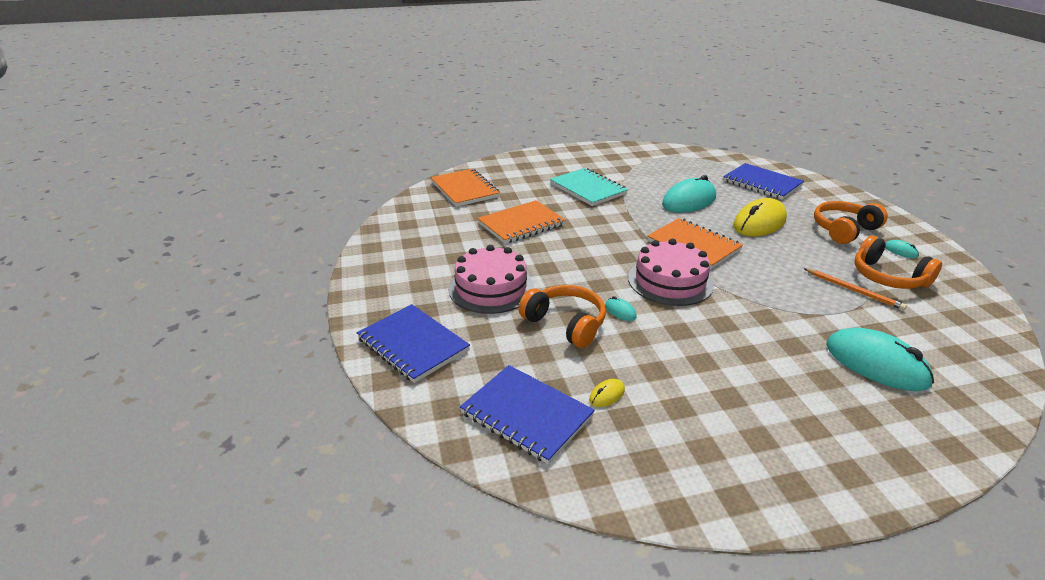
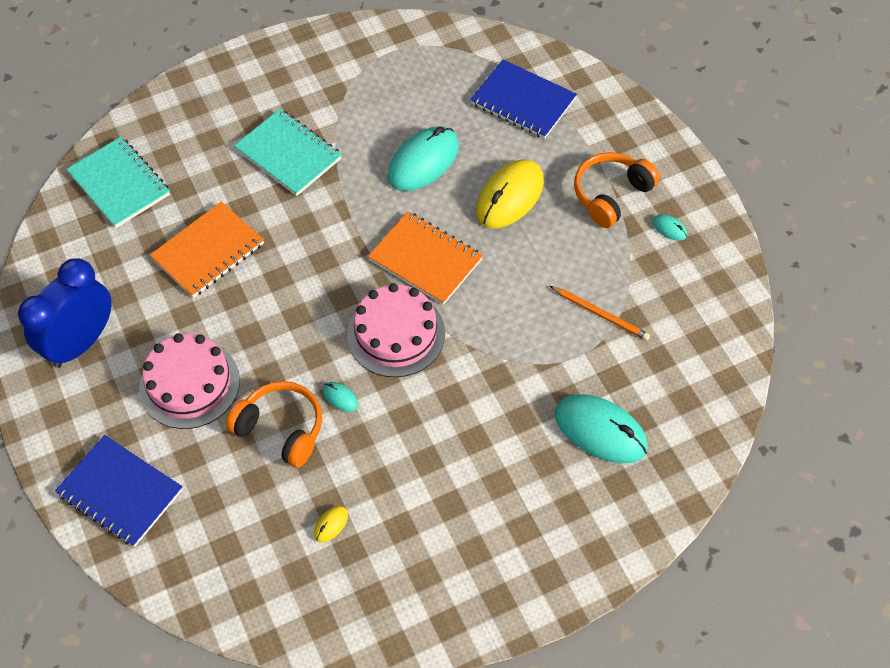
camera: 10 degrees left, 25 degrees up
(411, 256) = (81, 343): none -> blue clock
(465, 189) = (119, 184): orange notebook -> turquoise notebook
(526, 415) = (254, 566): blue notebook -> none
(887, 277) = (643, 283): orange headphones -> none

